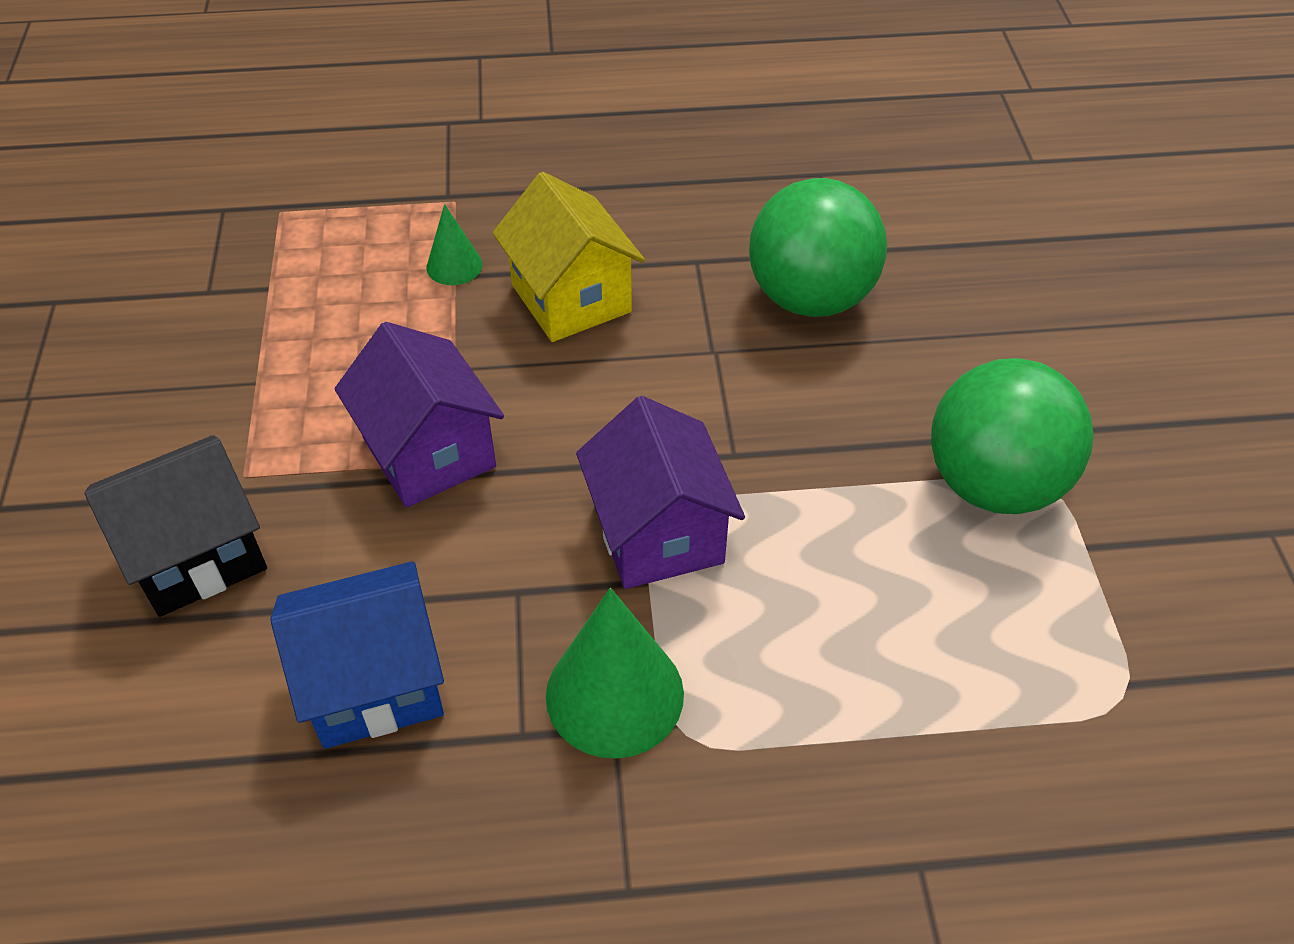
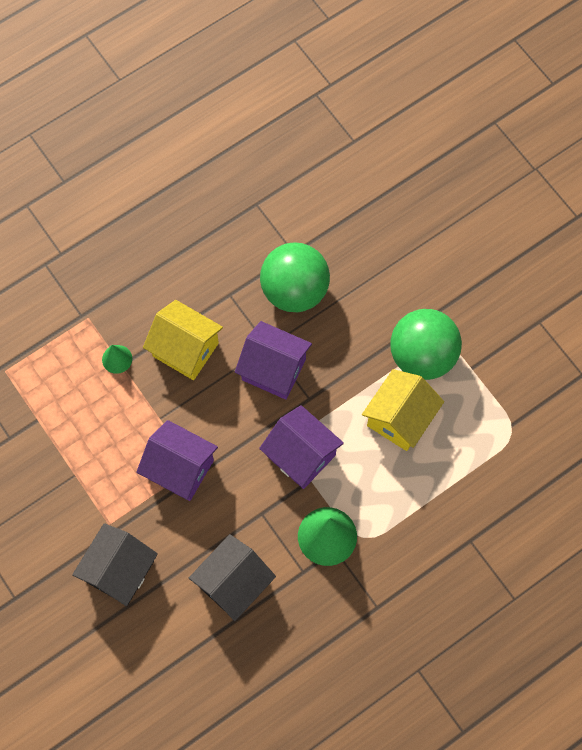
camera: 30 degrees left, 20 degrees up
(374, 684) = (233, 583): blue house -> black house
(699, 386) = (273, 369): none -> purple house
(890, 563) = (400, 418): none -> yellow house

